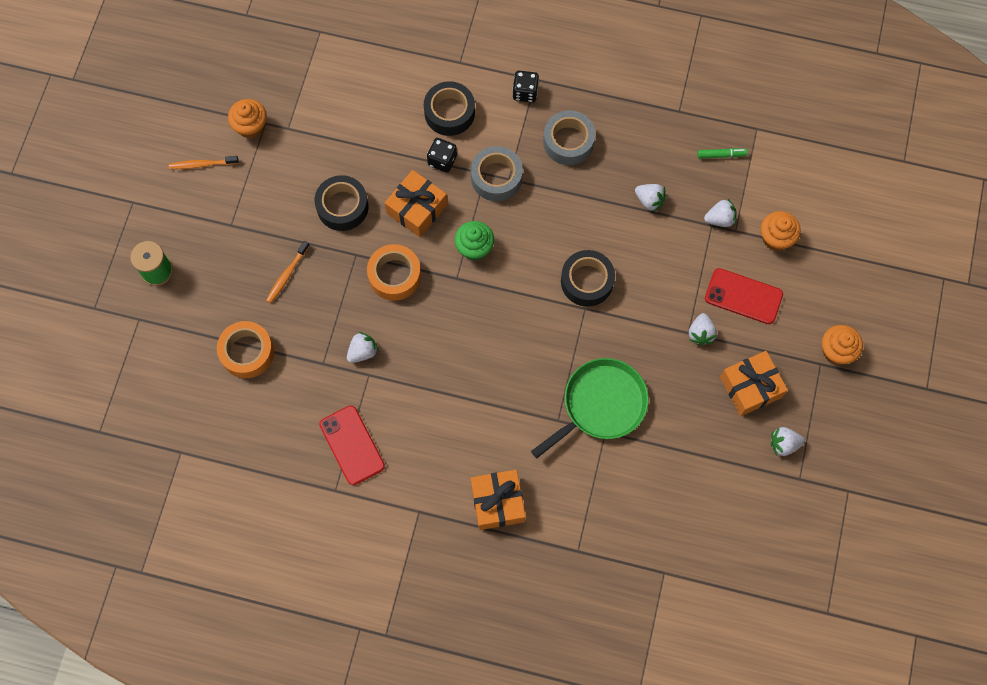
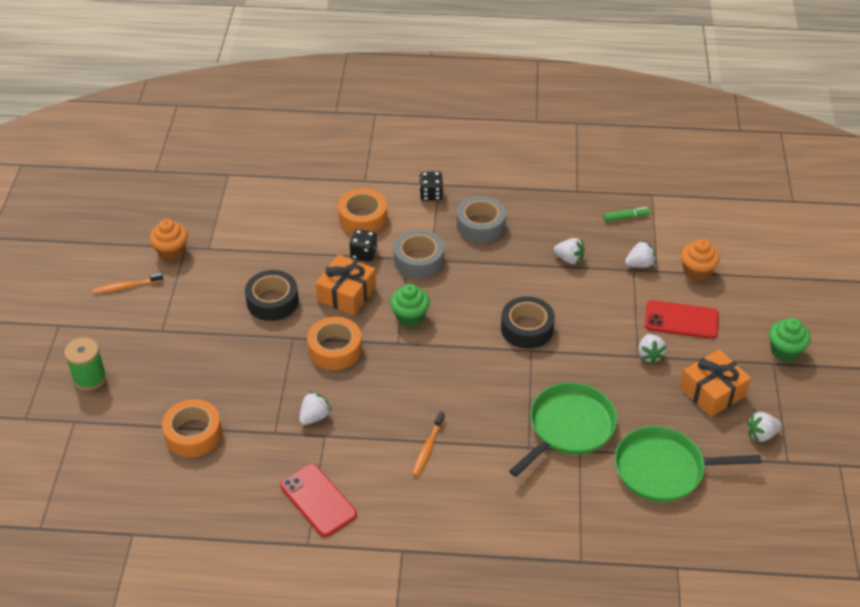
camera: 10 degrees left, 25 degrees down
(287, 275) = (225, 363): orange toothbrush -> orange toothbrush (428, 448)
(449, 113) = (363, 218): black tape -> orange tape
(498, 502) = (484, 529): orange gift -> none
(679, 467) = (664, 469): none -> green pan
(836, 351) = (785, 351): orange cupcake -> green cupcake

